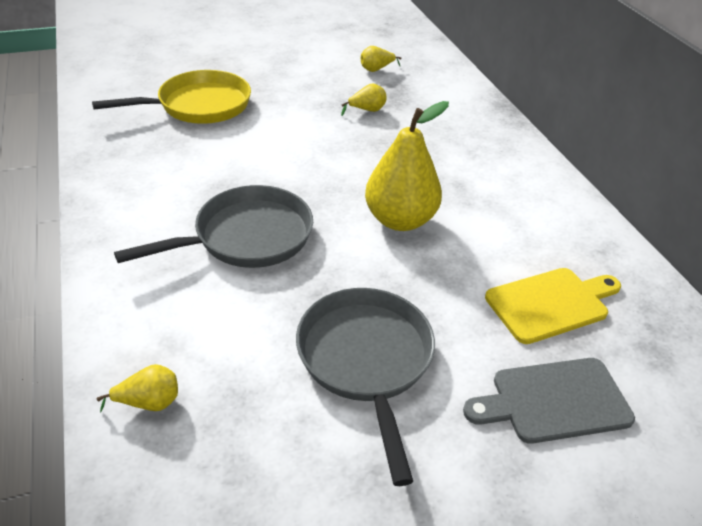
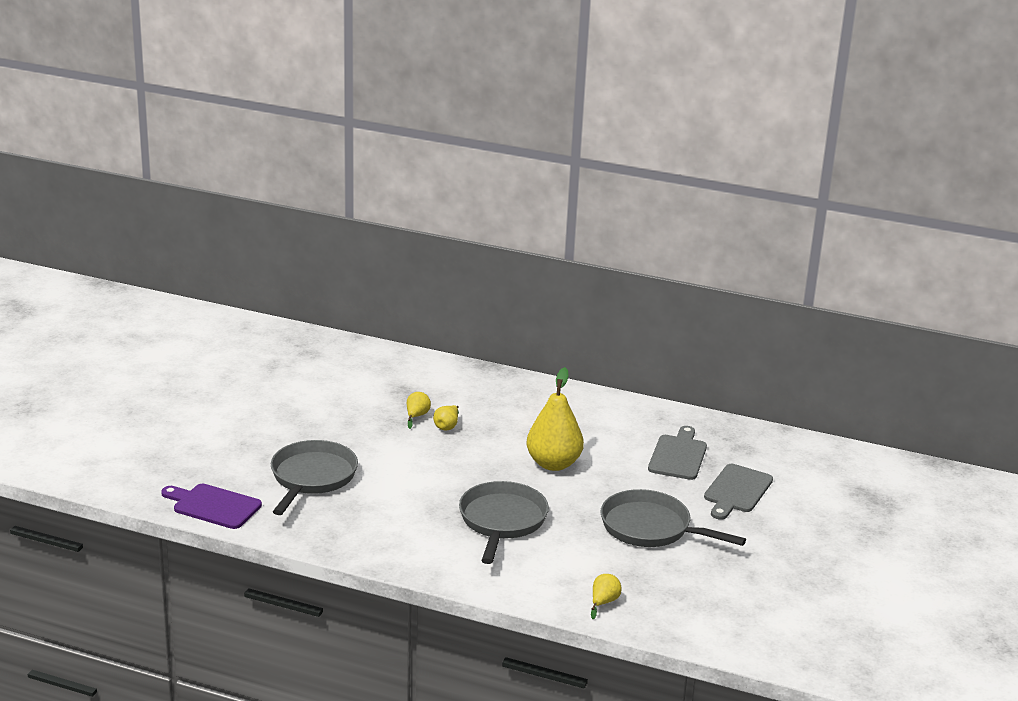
camera: 50 degrees left, 15 degrees down
(104, 84) = (213, 506): none -> purple cutting board
(198, 105) = (312, 478): yellow pan -> grey pan
(376, 69) = (365, 385): yellow pear -> yellow pear (447, 426)
(551, 304) = (678, 455): yellow cutting board -> grey cutting board

